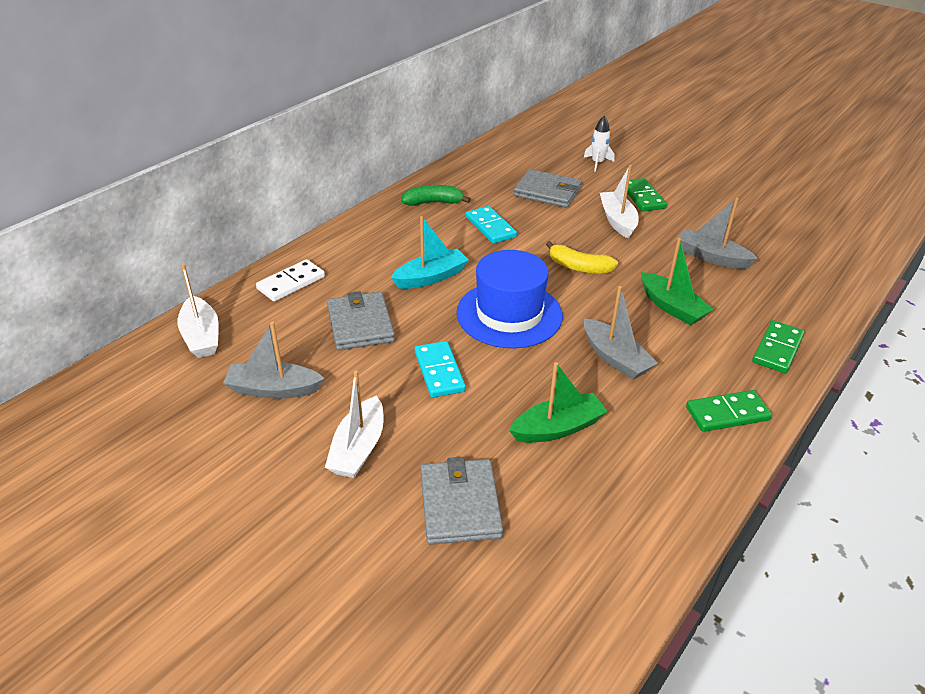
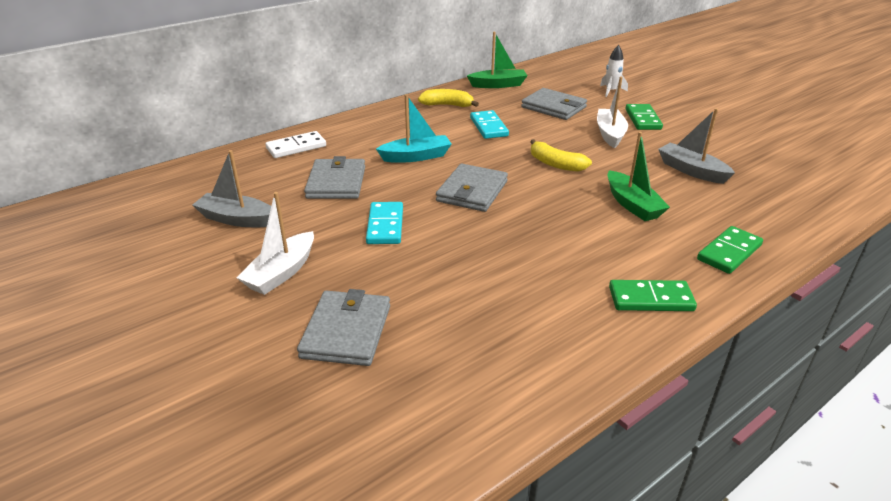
camera: 15 degrees right, 5 degrees down
(201, 336) = (203, 175): white boat -> none
(433, 202) = (447, 105): green banana -> yellow banana
(509, 314) = (472, 191): blue hat -> grey wallet
(557, 428) = (471, 285): green boat -> green boat (498, 85)
(615, 358) = (556, 237): grey boat -> none

